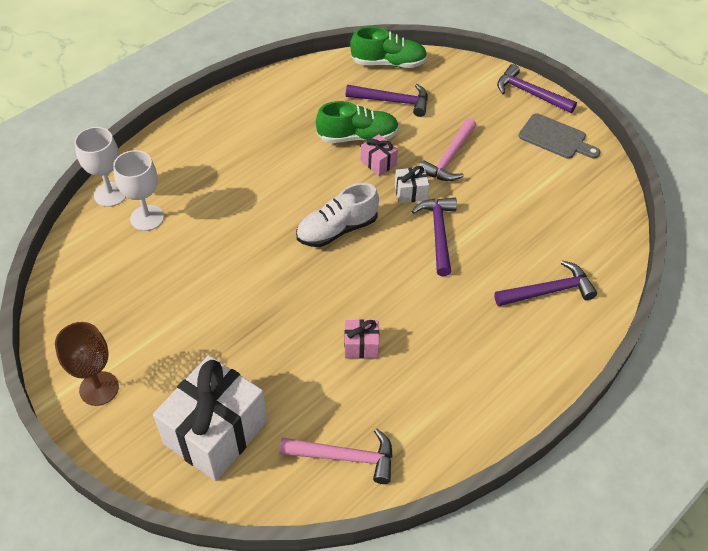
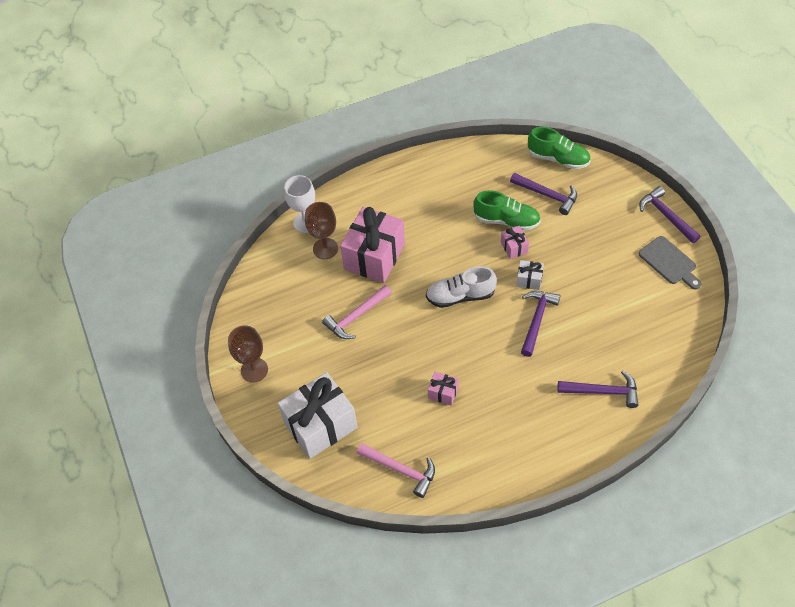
camera: 25 degrees right, 5 degrees up
(147, 218) = (325, 248): white goblet -> brown goblet
(213, 212) = (374, 256): none -> pink gift
(449, 158) = (572, 258): pink hammer -> pink hammer (356, 316)

